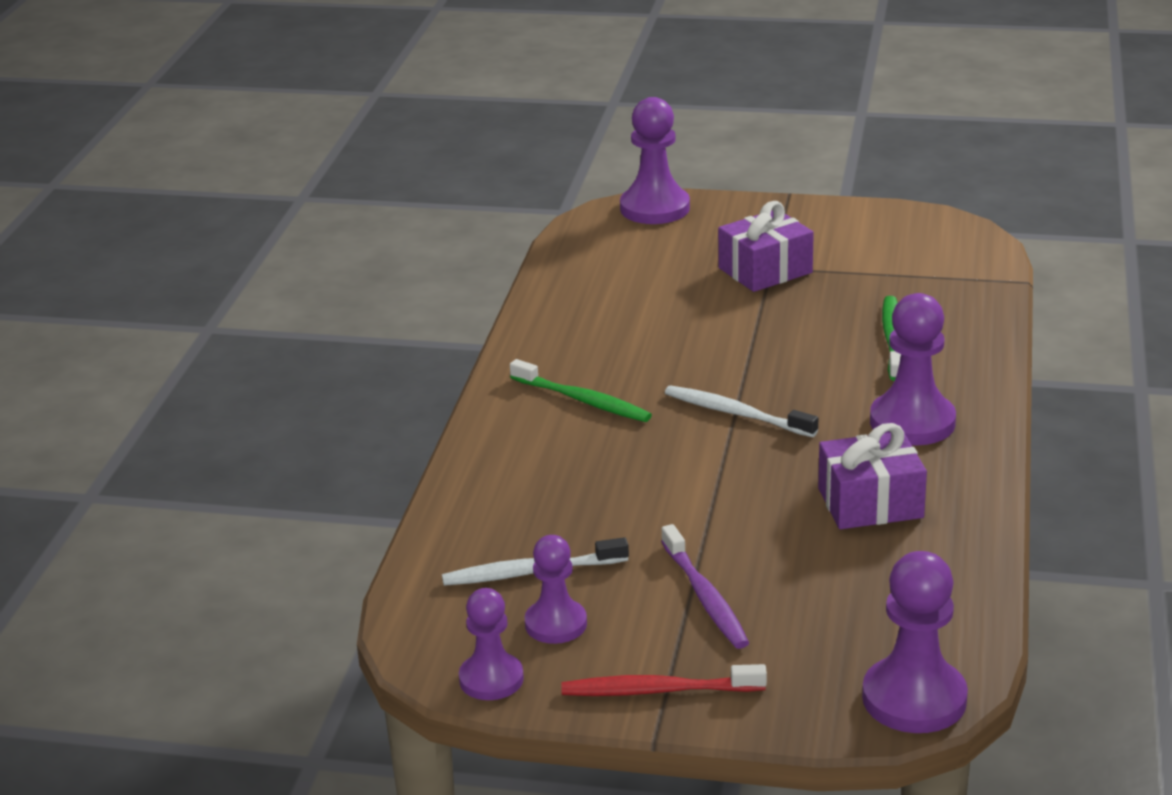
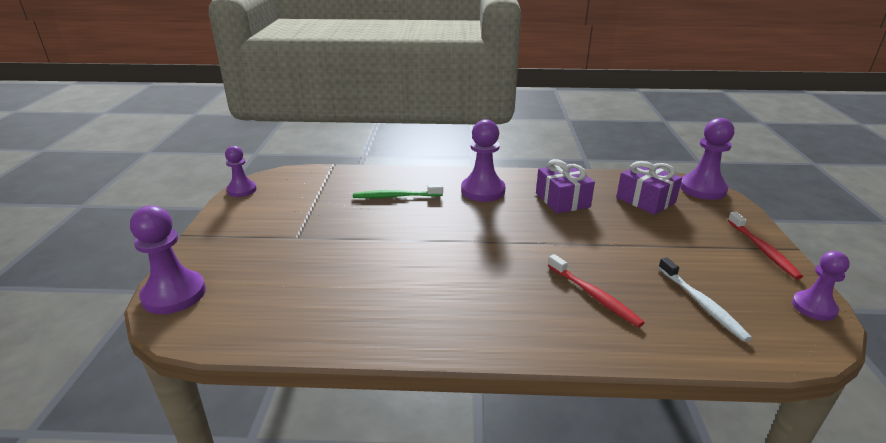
camera: 100 degrees left, 0 degrees up
(556, 624) = (742, 288): purple pawn -> purple pawn (241, 190)
(576, 483) = (593, 295): none -> red toothbrush
(582, 400) = (489, 303): green toothbrush -> none
(705, 596) = (675, 241): purple toothbrush -> none
(737, 414) = (489, 240): white toothbrush -> none
(765, 270) = (302, 239): purple gift -> purple gift (645, 200)

